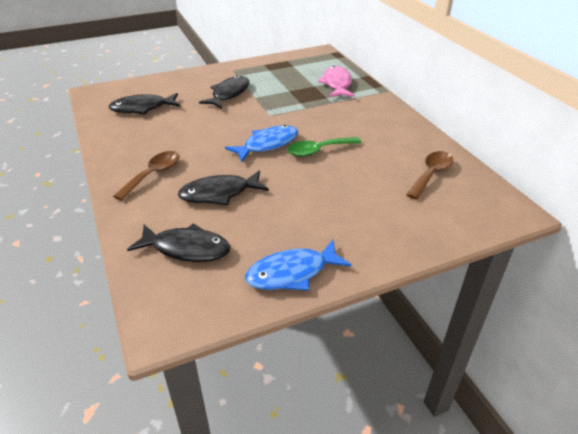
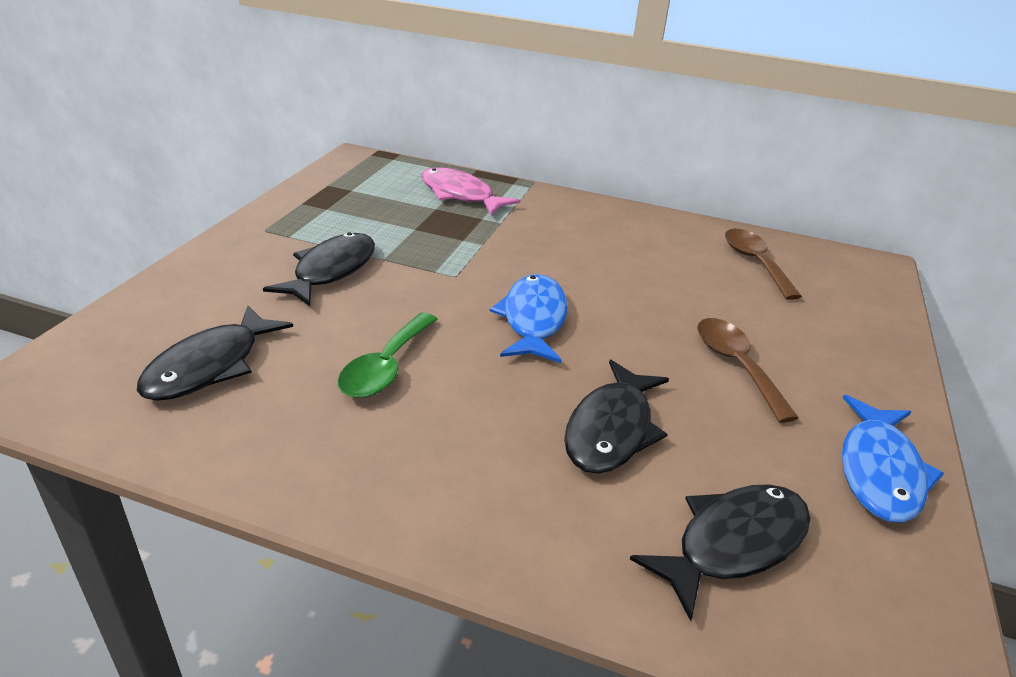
camera: 50 degrees left, 5 degrees down
(153, 174) = (462, 468): brown spoon -> brown spoon (736, 365)
(229, 94) = (331, 270): black fish -> black fish turned 45 degrees clockwise
(318, 150) = (606, 295): green spoon -> green spoon (386, 367)

